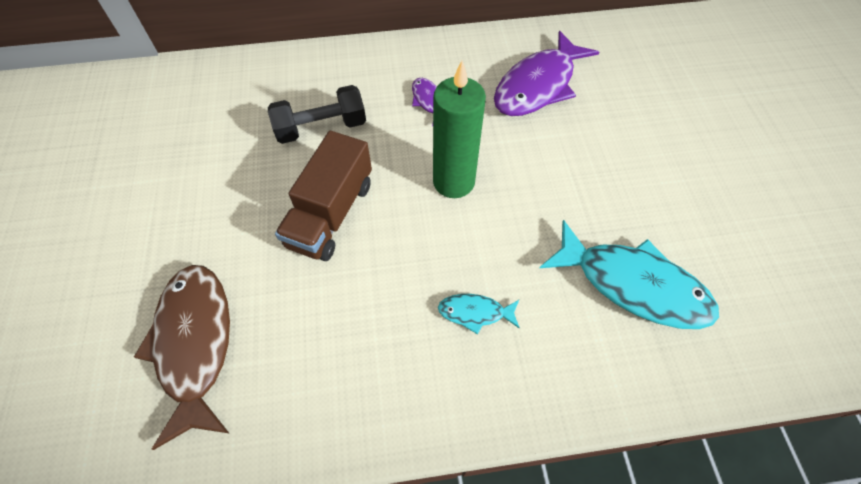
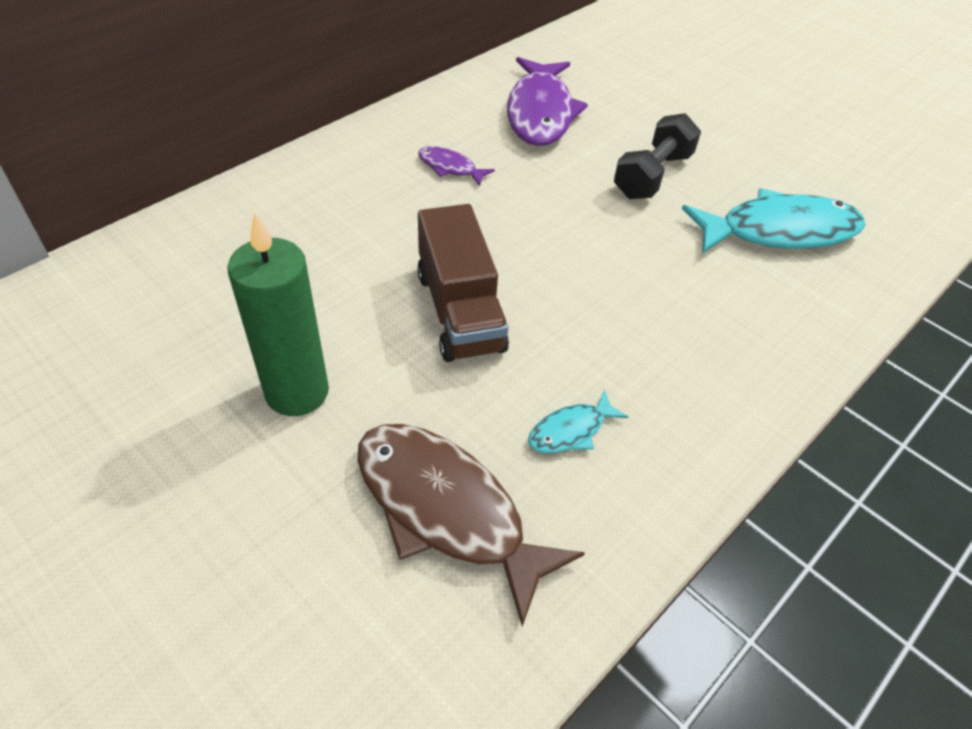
camera: 40 degrees left, 10 degrees down
(321, 128) = (360, 239): black dumbbell -> black dumbbell (652, 175)
(453, 182) = (550, 225): green candle -> green candle (297, 392)
(475, 313) = (685, 320): turquoise fish -> turquoise fish (571, 430)

